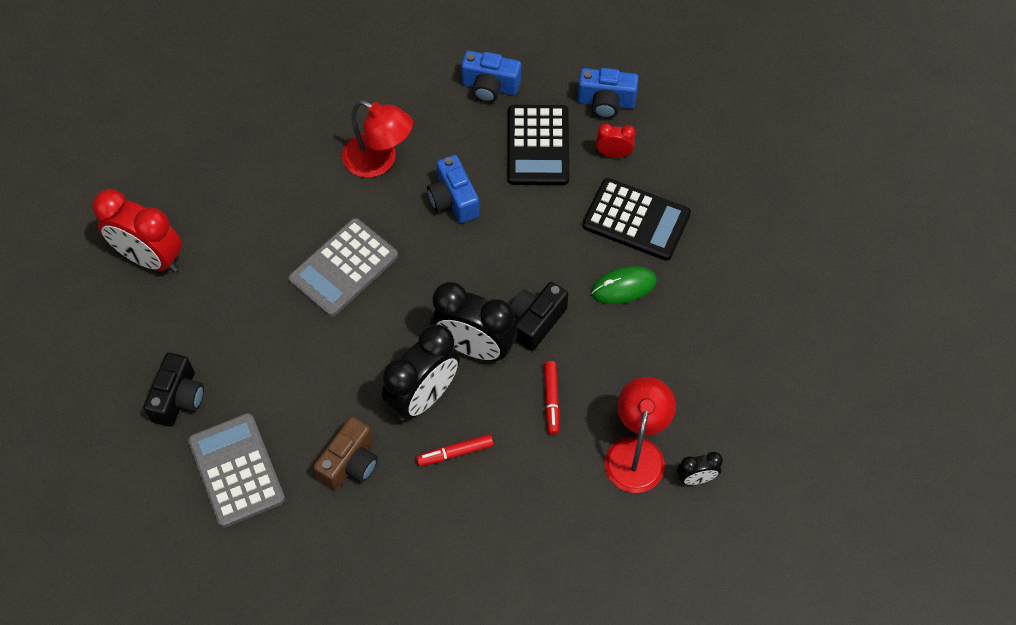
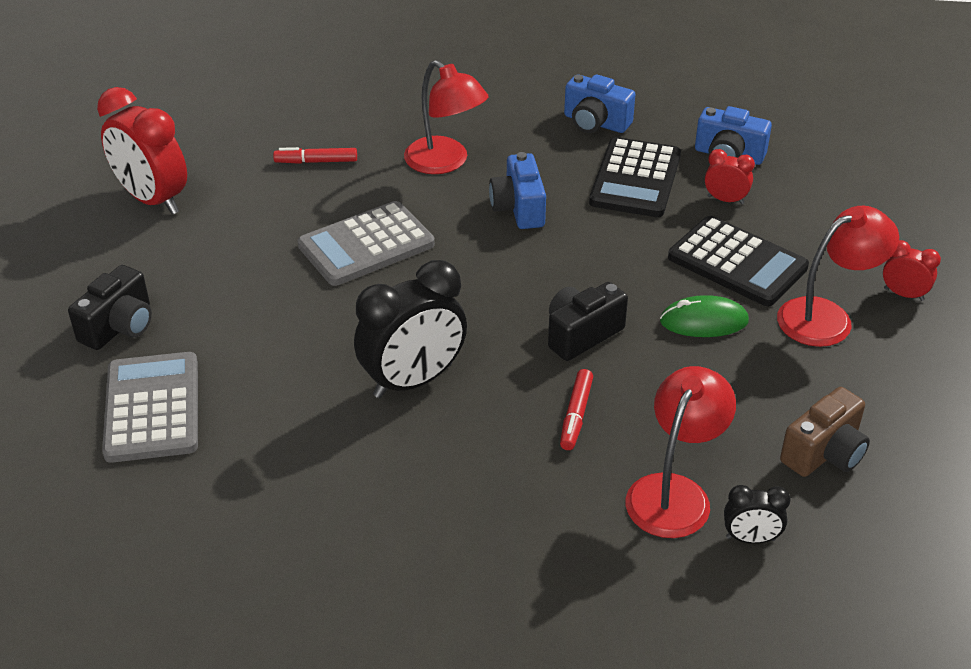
camera: 15 degrees right, 20 degrees down
(350, 463) = (294, 429): brown camera -> brown camera (824, 453)
(455, 453) = (431, 445): red marker -> red marker (316, 161)
(475, 347) = (495, 345): black clock -> none
(713, 261) = (827, 317): none -> red lamp
(764, 225) = (903, 294): none -> red clock

